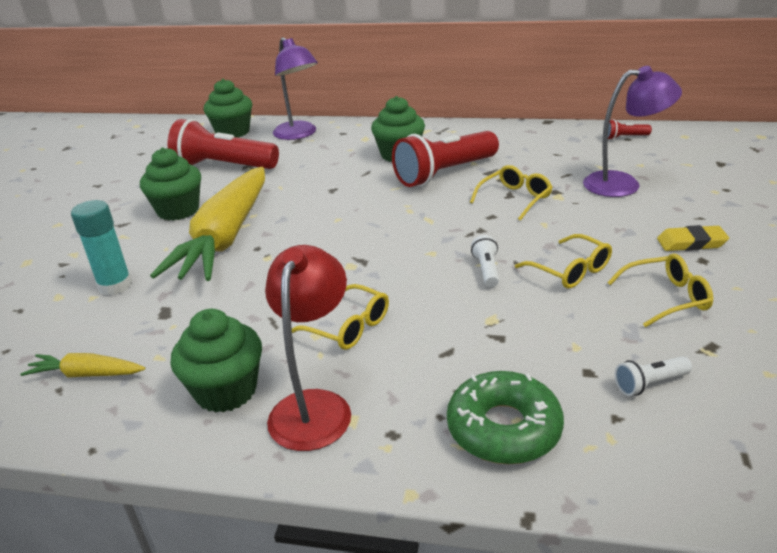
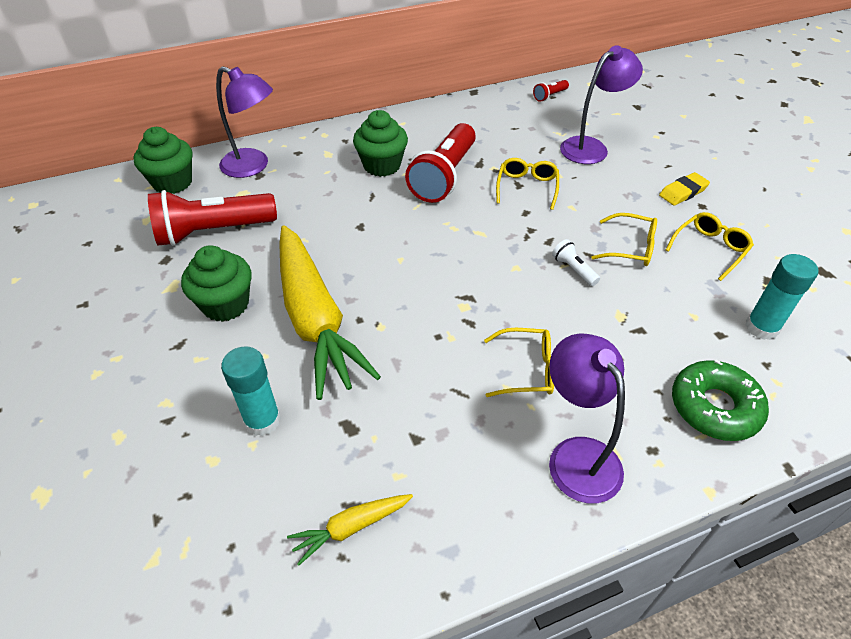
camera: 35 degrees left, 15 degrees up
(226, 391) = (495, 478): green cupcake -> none
(315, 406) = (576, 455): red lamp -> purple lamp
(649, 384) = (761, 327): white flashlight -> turquoise glue stick

